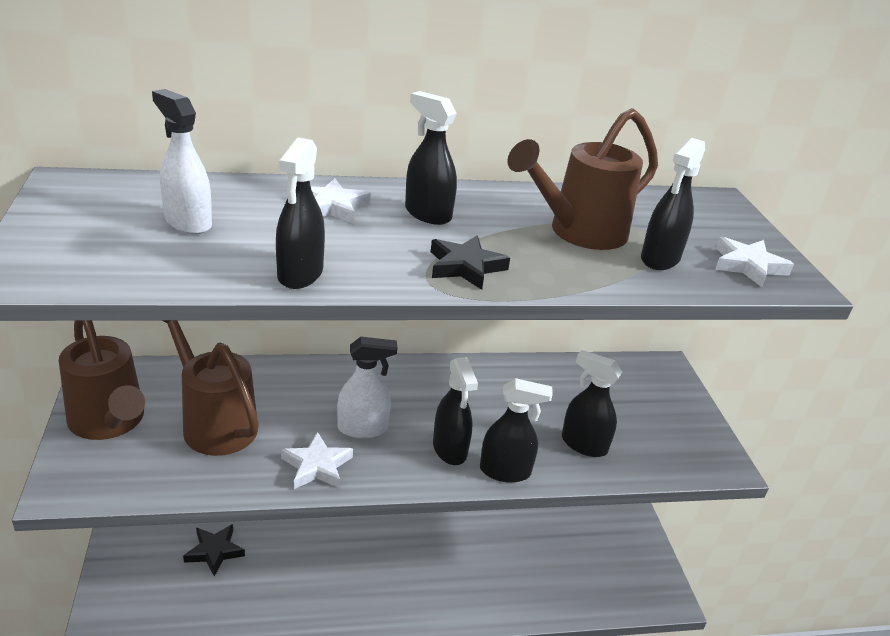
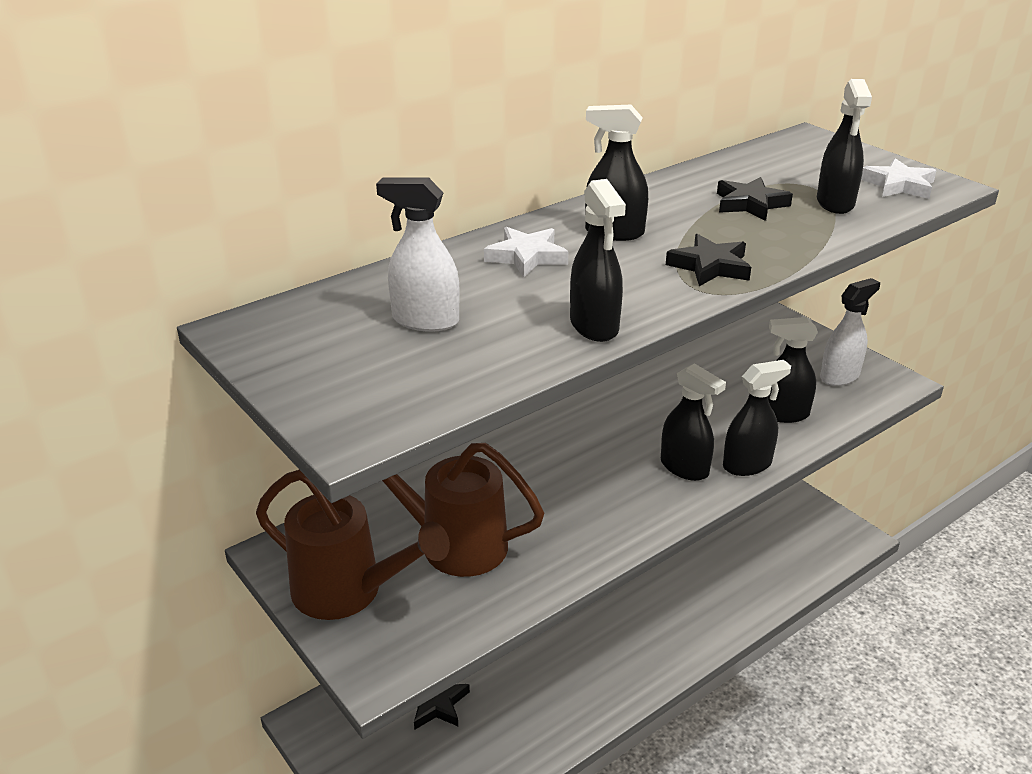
camera: 25 degrees left, 0 degrees up
(317, 466) = (590, 536): white star -> none
(363, 428) = (592, 484): white spray bottle -> white spray bottle (840, 376)
(579, 233) = (750, 204): brown watering can -> black star

